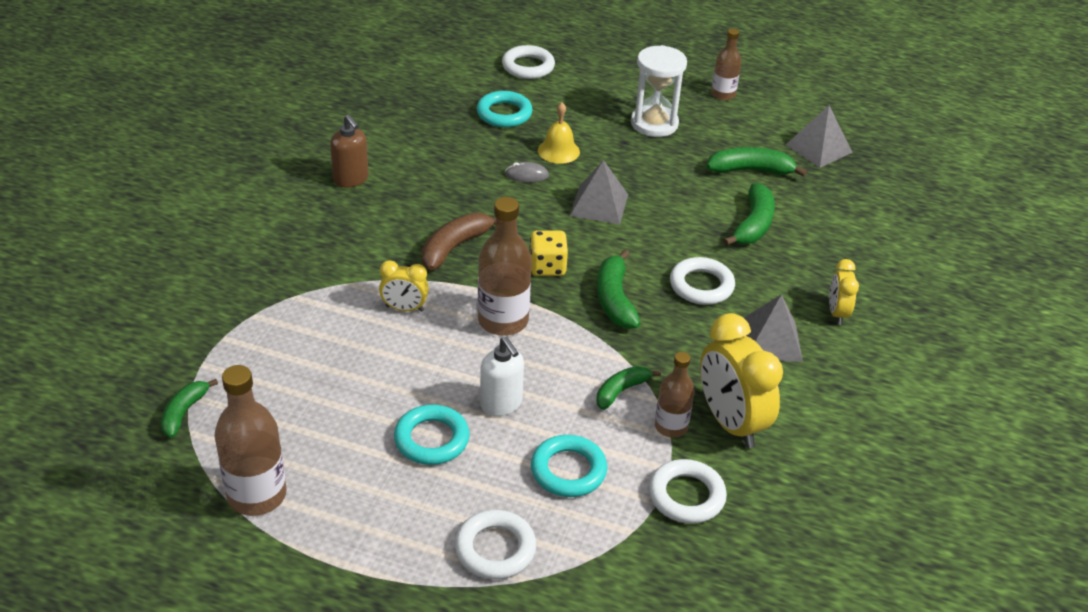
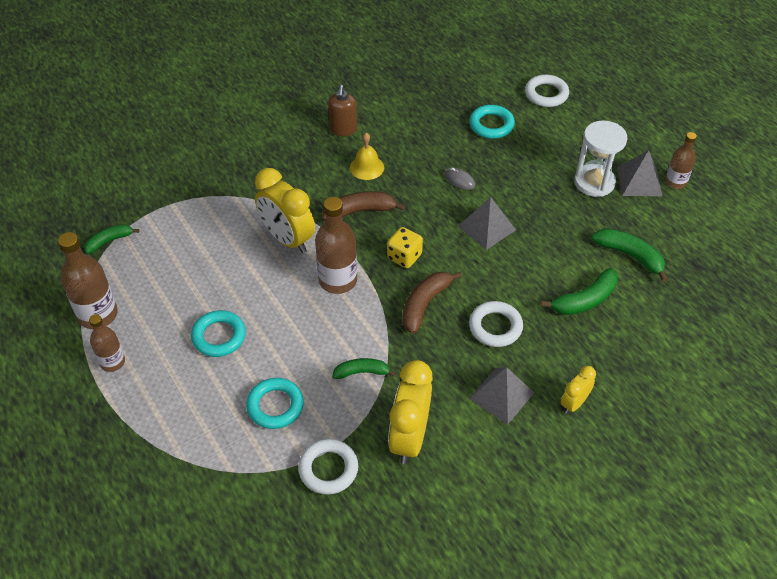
camera: 40 degrees right, 10 degrees up
(404, 308) = (287, 239): yellow clock -> yellow clock, size x1.88
(495, 549) = (185, 429): white ring -> none
(501, 404) = (280, 337): white soap dispenser -> none
(558, 151) = (500, 172): yellow bell -> yellow bell (367, 167)
(614, 300) = (424, 304): green banana -> brown banana
(671, 426) = (368, 416): brown bottle -> brown bottle (112, 362)
(819, 148) = (707, 264): grey pyramid -> grey pyramid (639, 181)

